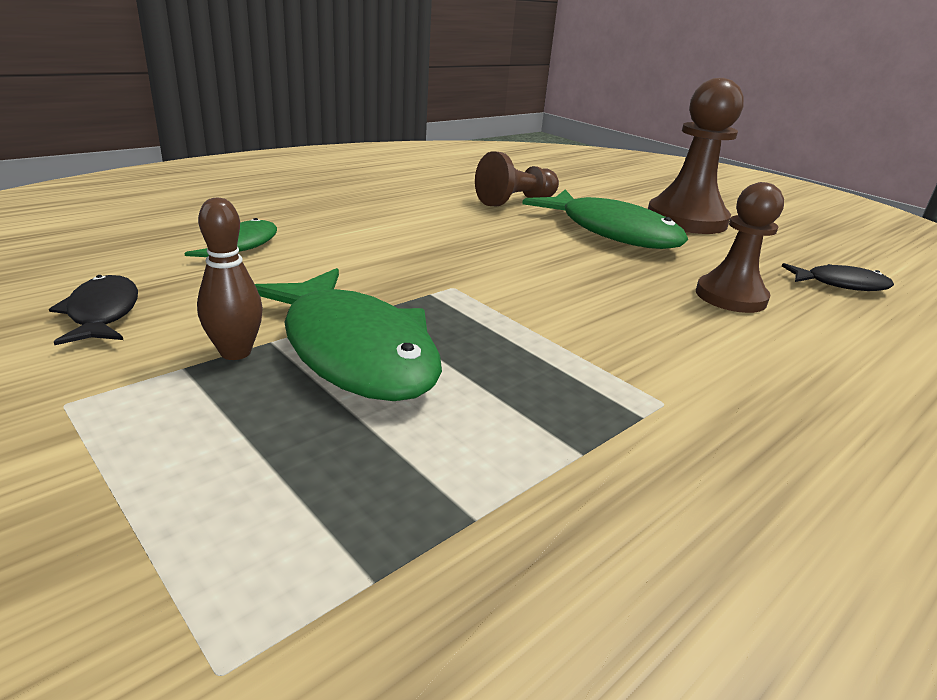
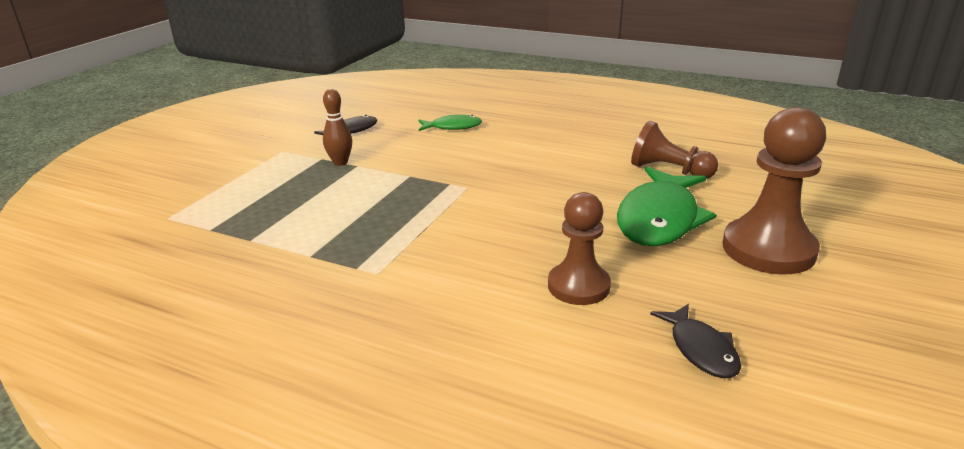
camera: 70 degrees right, 0 degrees up
(355, 351) = (363, 184): green fish -> none

